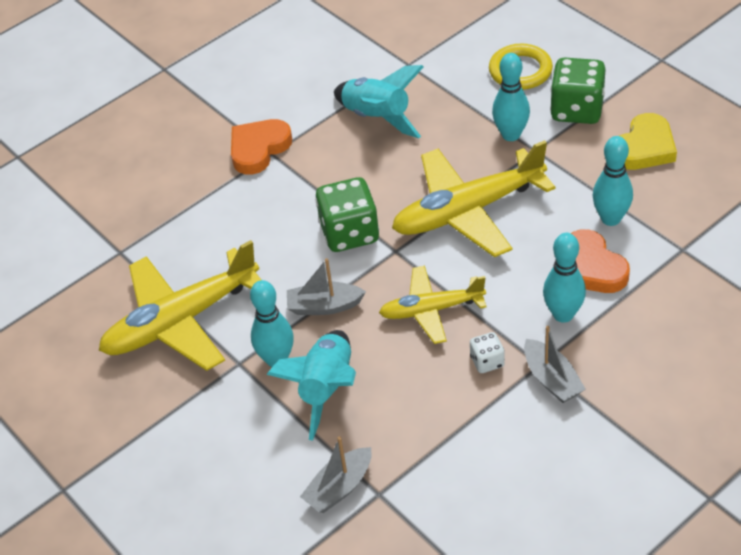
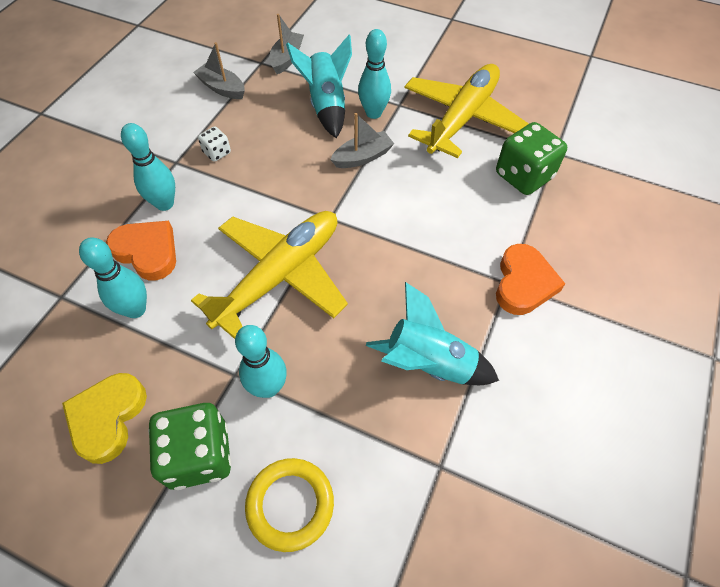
camera: 150 degrees right, 10 degrees up
(349, 233) = (378, 222): green dice -> green dice (523, 176)
(431, 310) = (276, 177): yellow plane -> none
(552, 379) = (163, 154): grey boat -> grey boat (222, 88)

